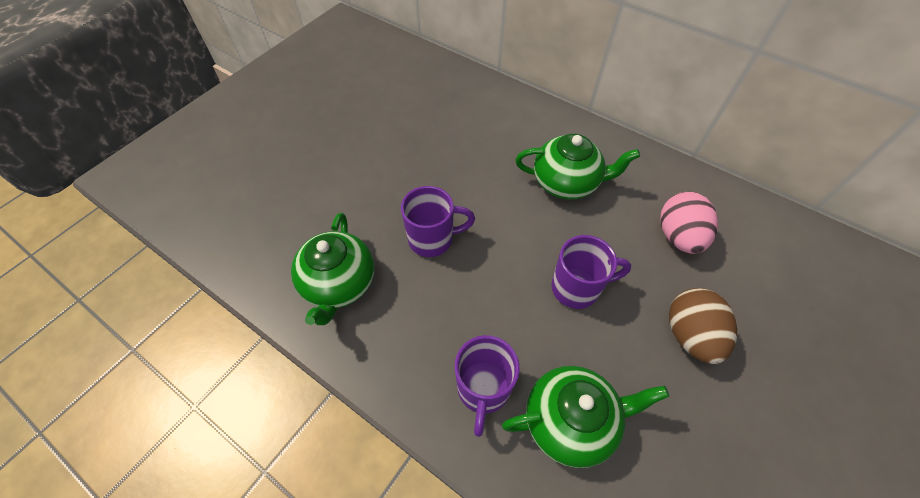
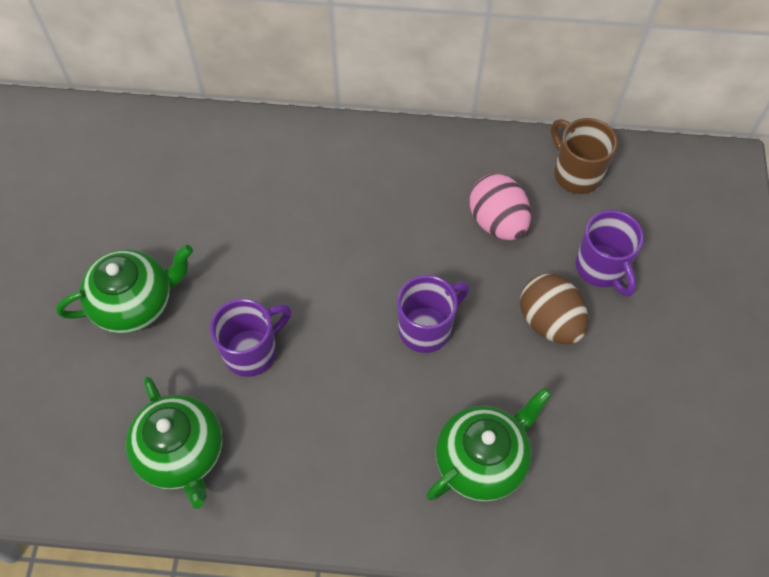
camera: 30 degrees left, 5 degrees up
(483, 389) = (390, 476): purple mug -> purple mug (601, 268)
(566, 183) = (359, 214): green teapot -> green teapot (135, 303)
(767, 230) = (576, 173): none -> brown mug

